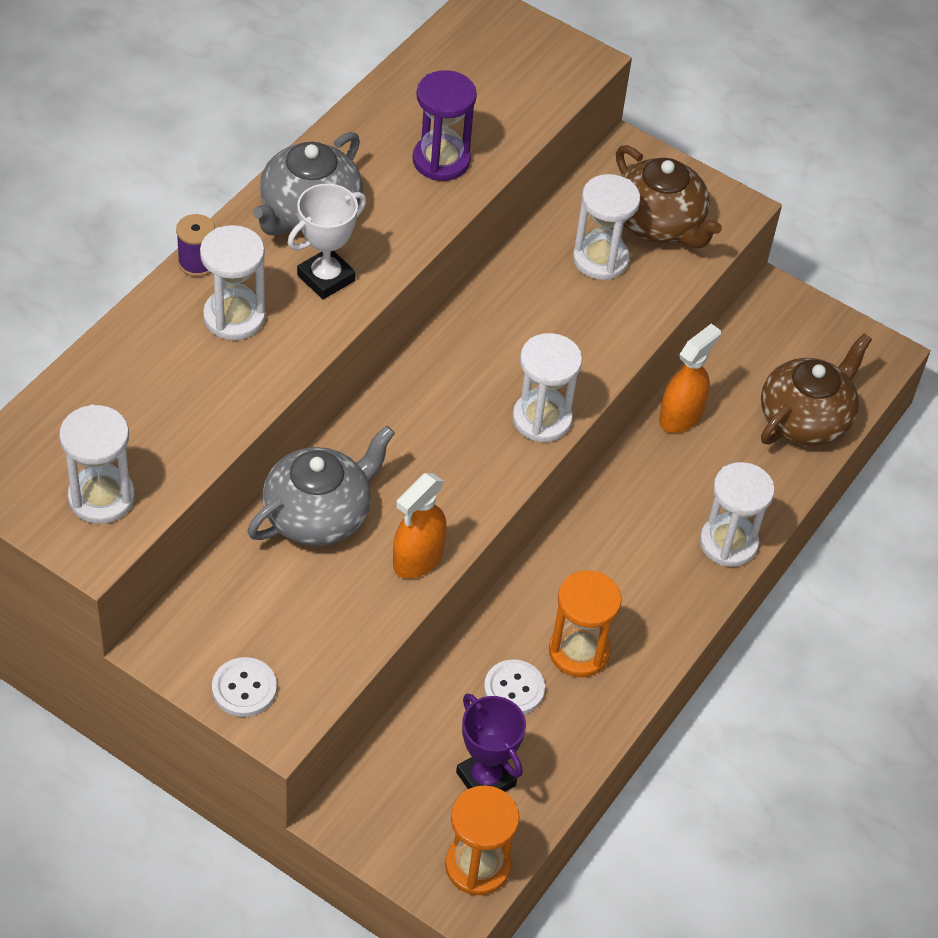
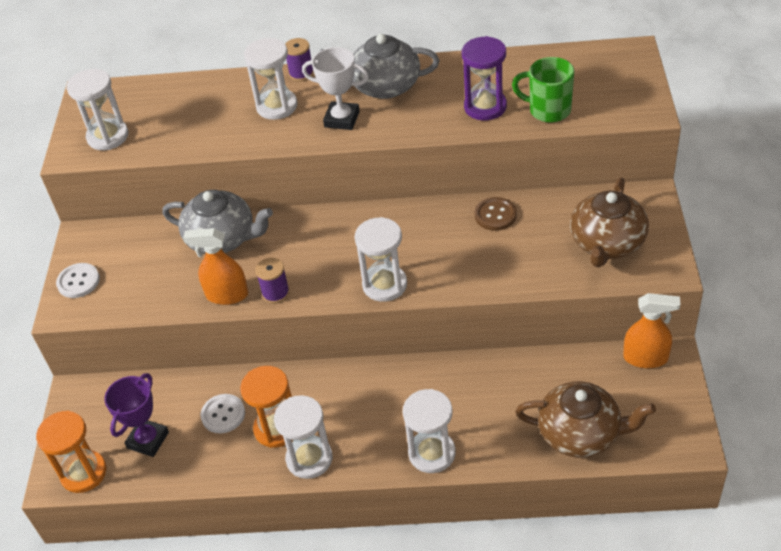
camera: 65 degrees right, 5 degrees down
(459, 515) = (275, 293): none -> purple spool
(502, 121) = (548, 110): none -> green mug
(532, 273) = (495, 215): none -> brown button
(600, 259) = (543, 236): white hourglass -> white hourglass (309, 459)
(681, 416) = (511, 369): orange spray bottle -> orange spray bottle (646, 358)

